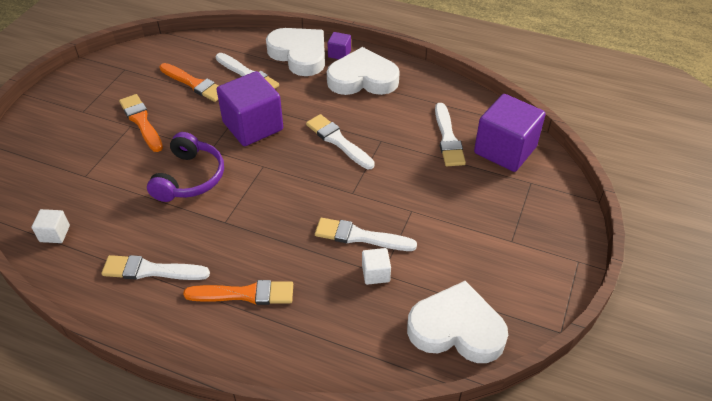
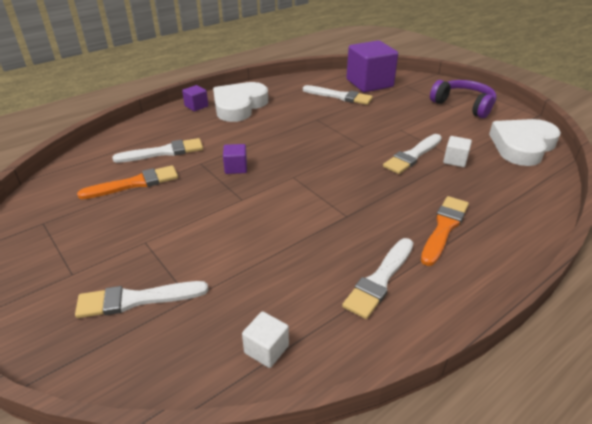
camera: 60 degrees left, 10 degrees down
(141, 121) = (148, 232): orange brush -> none
(189, 178) = (268, 221): purple headphones -> purple headphones (463, 105)
(253, 126) = (236, 168): purple cube -> purple cube, size x0.45
(299, 55) = (172, 122): white heart -> none
(338, 141) = (299, 135): white brush -> white brush (136, 299)

